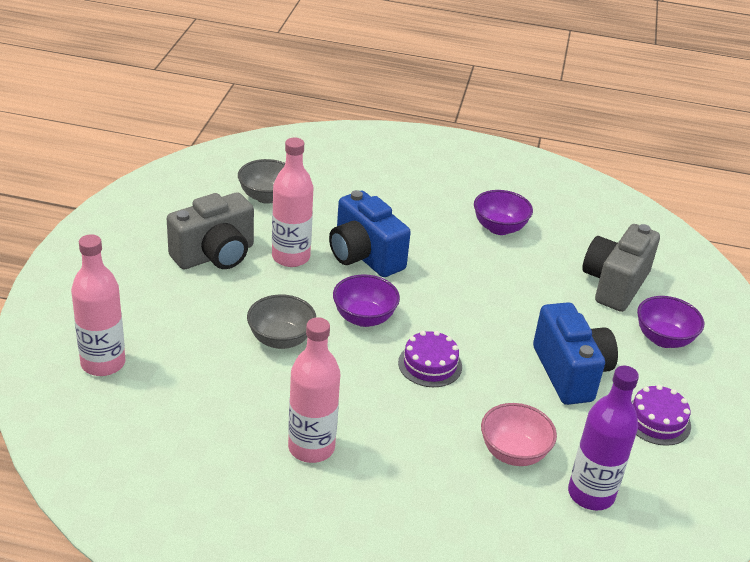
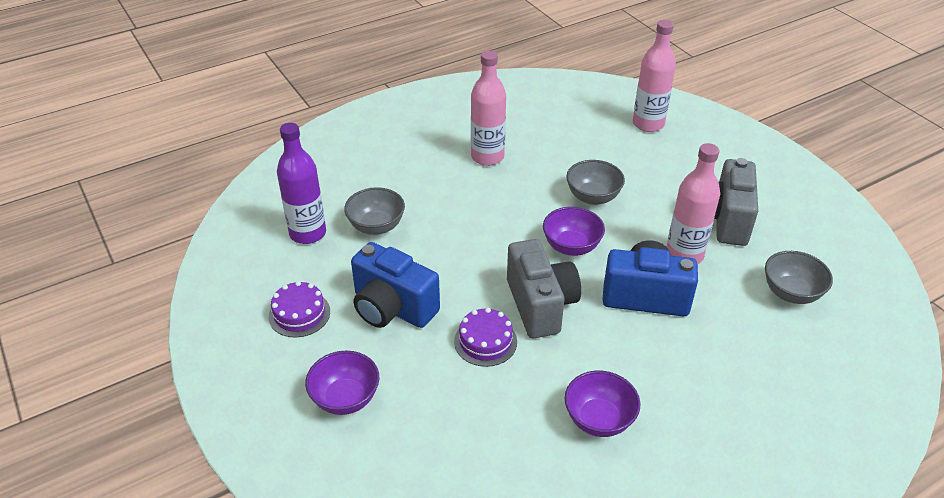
camera: 140 degrees right, 5 degrees up
(430, 364) = (489, 245): purple cake -> purple cake (485, 341)
(513, 453) = (376, 226): pink bowl -> grey bowl
(615, 284) = (435, 432): grey camera -> grey camera (540, 305)

